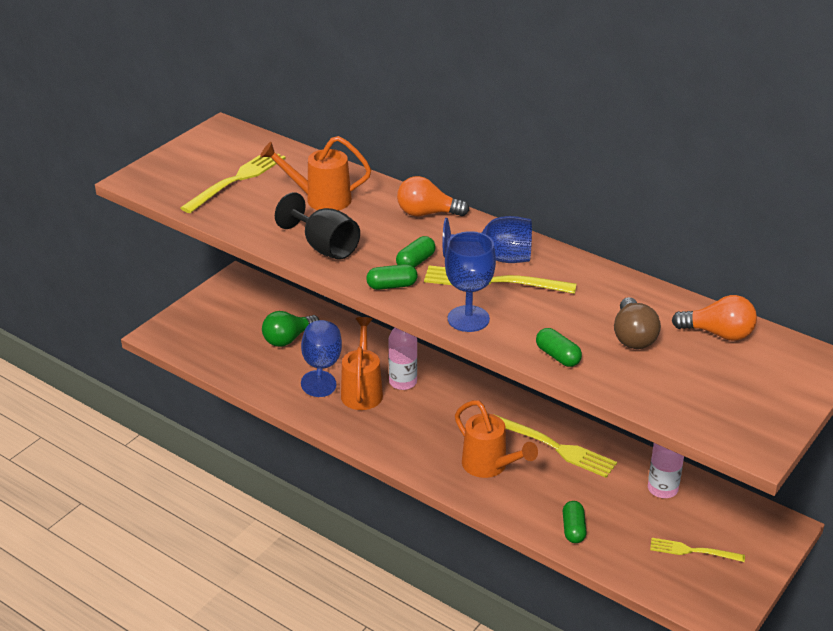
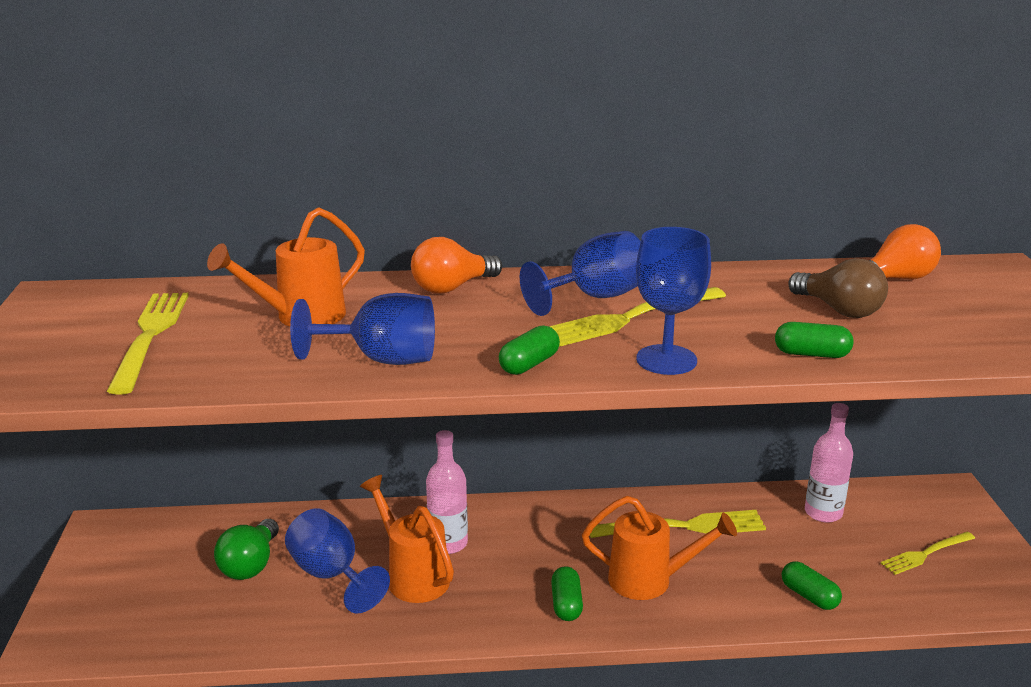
camera: 40 degrees left, 10 degrees down
(324, 247) = (382, 359): black goblet -> blue goblet
(415, 262) = (516, 333): green capsule -> green capsule (566, 604)

